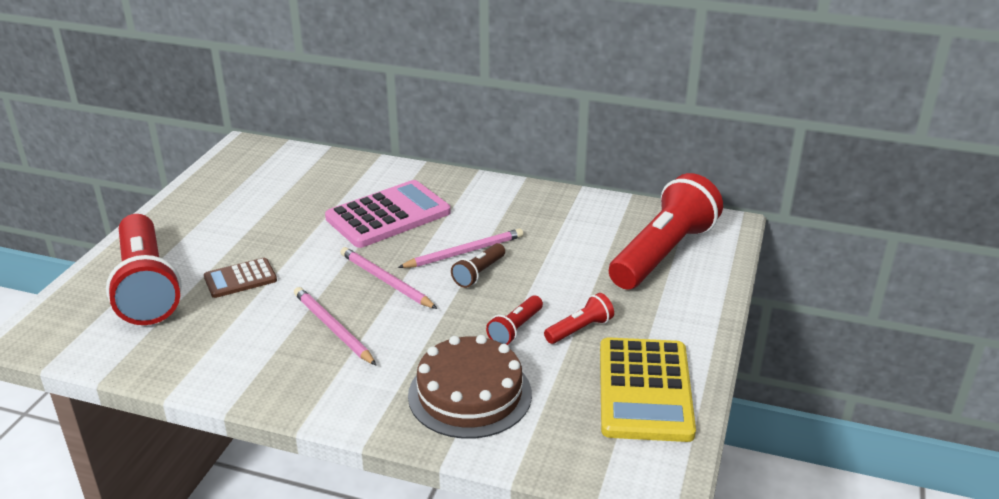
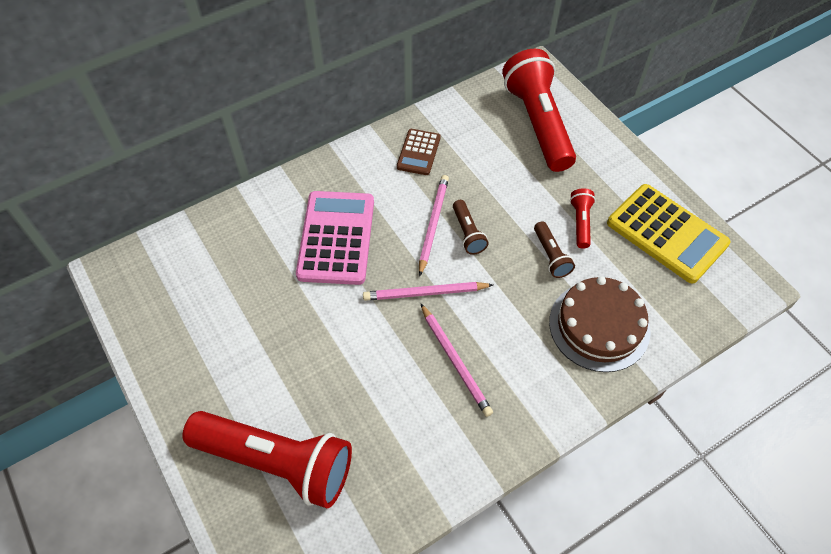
camera: 50 degrees left, 25 degrees up
(240, 279) = (330, 386): brown calculator -> brown calculator (418, 152)
(332, 328) = (455, 361): pink pencil -> pink pencil turned 120 degrees counterclockwise
(515, 329) = (551, 256): red flashlight -> brown flashlight

